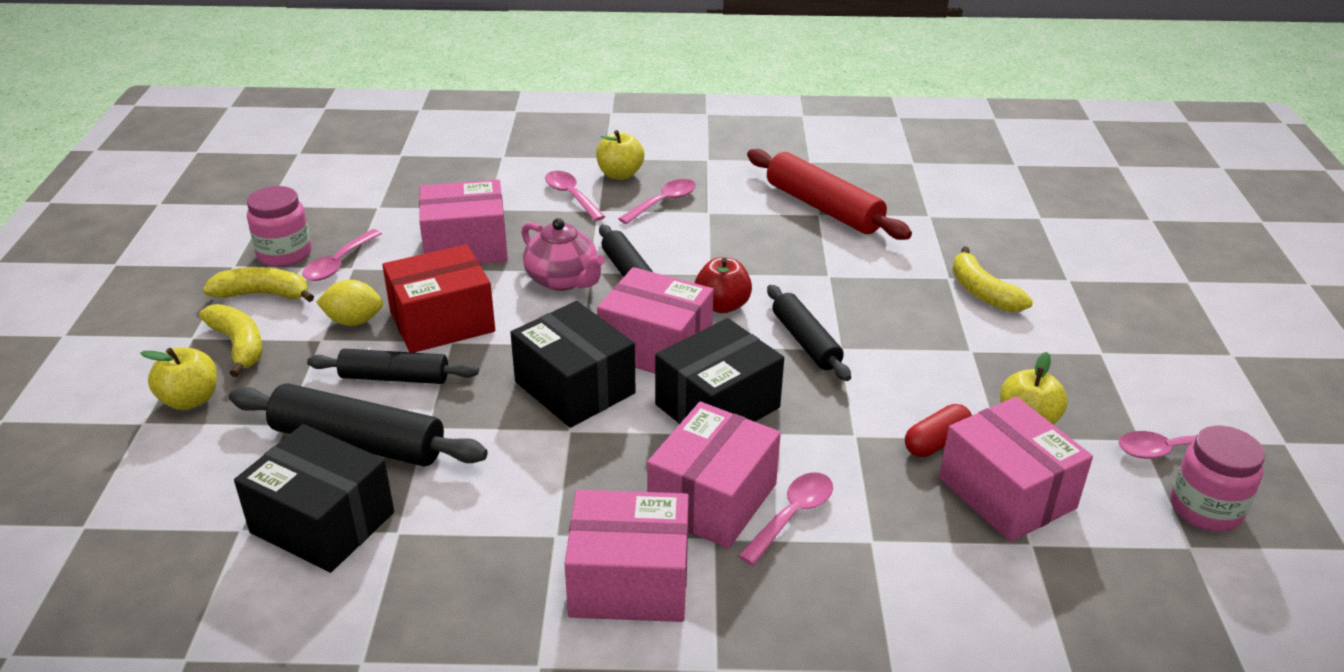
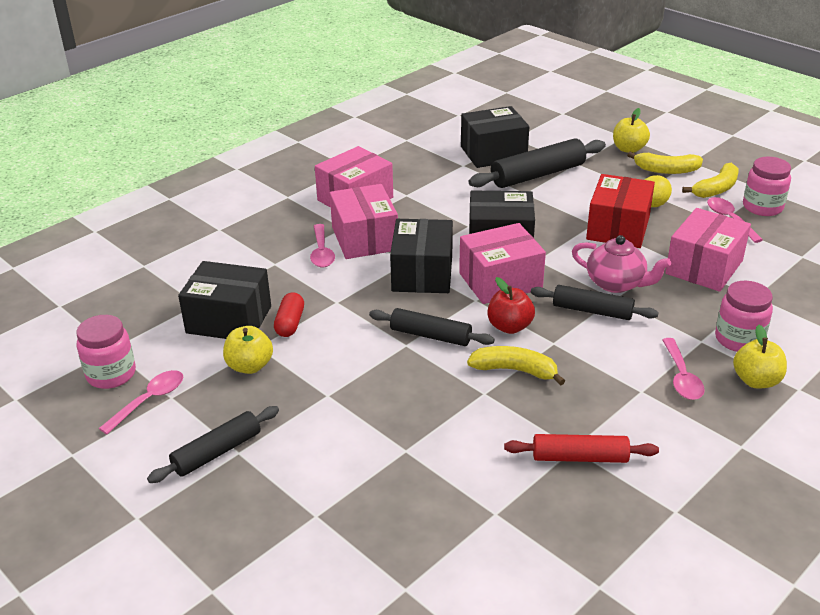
camera: 135 degrees right, 0 degrees up
(394, 378) = (579, 198): black rolling pin -> black rolling pin (217, 452)
(563, 280) = (616, 283): pink teapot -> pink teapot turned 150 degrees counterclockwise
(571, 196) = (739, 339): pink spoon -> pink jar
(823, 208) = (579, 457): red rolling pin -> red rolling pin, size x0.65
(982, 292) = (367, 452): yellow banana -> yellow banana (515, 370)
(1007, 493) = (229, 320): pink box -> black box

